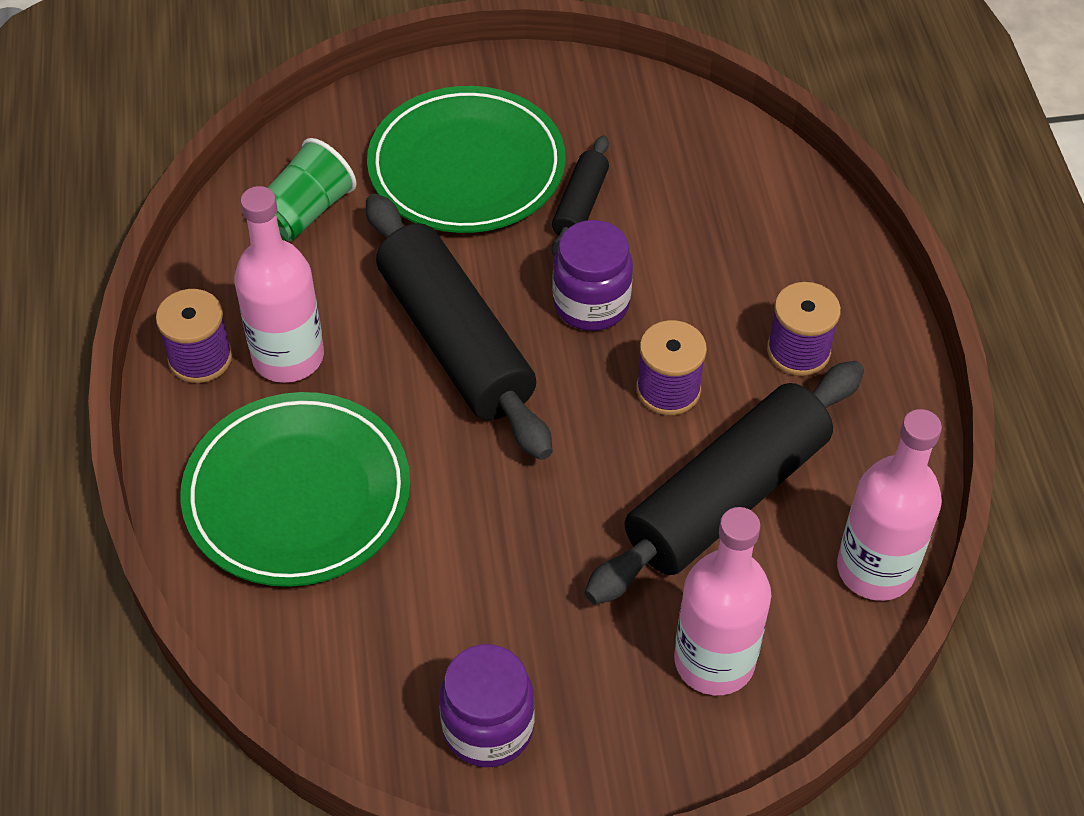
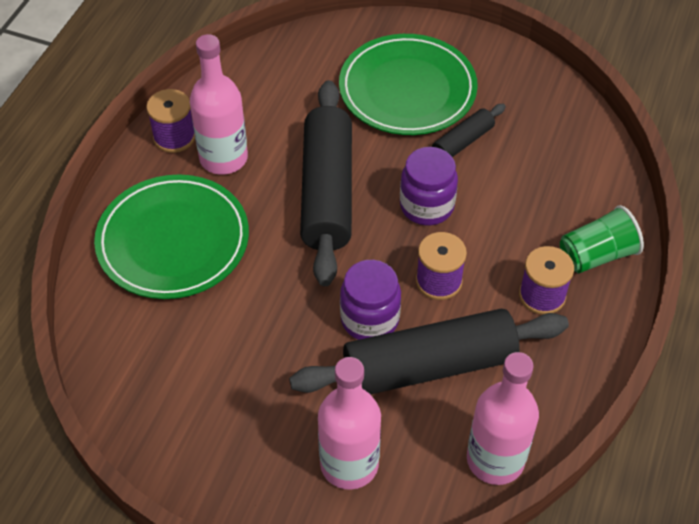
camera: 30 degrees right, 0 degrees up
(306, 212) = (292, 77): green cup -> green cup (596, 255)
(488, 728) = (185, 433): purple jar -> purple jar (370, 319)

